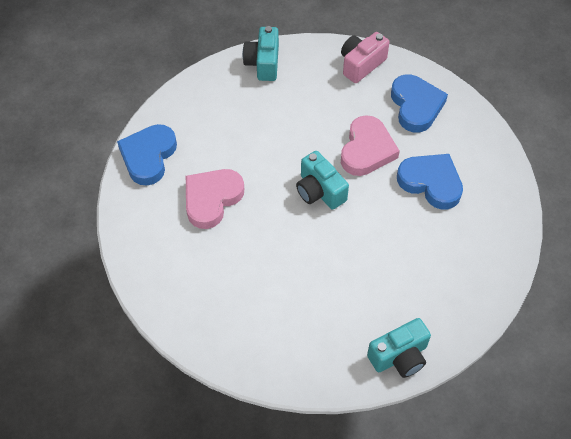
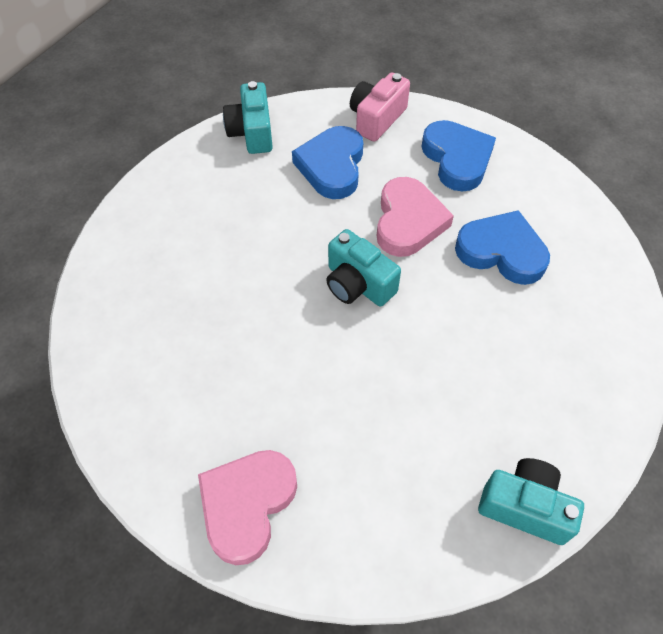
camera: 10 degrees left, 0 degrees up
(148, 156) = (115, 271): blue heart -> blue heart (332, 166)
(212, 199) = (212, 317): pink heart -> pink heart (247, 505)
(399, 356) = (525, 507): turquoise camera -> turquoise camera turned 120 degrees counterclockwise

